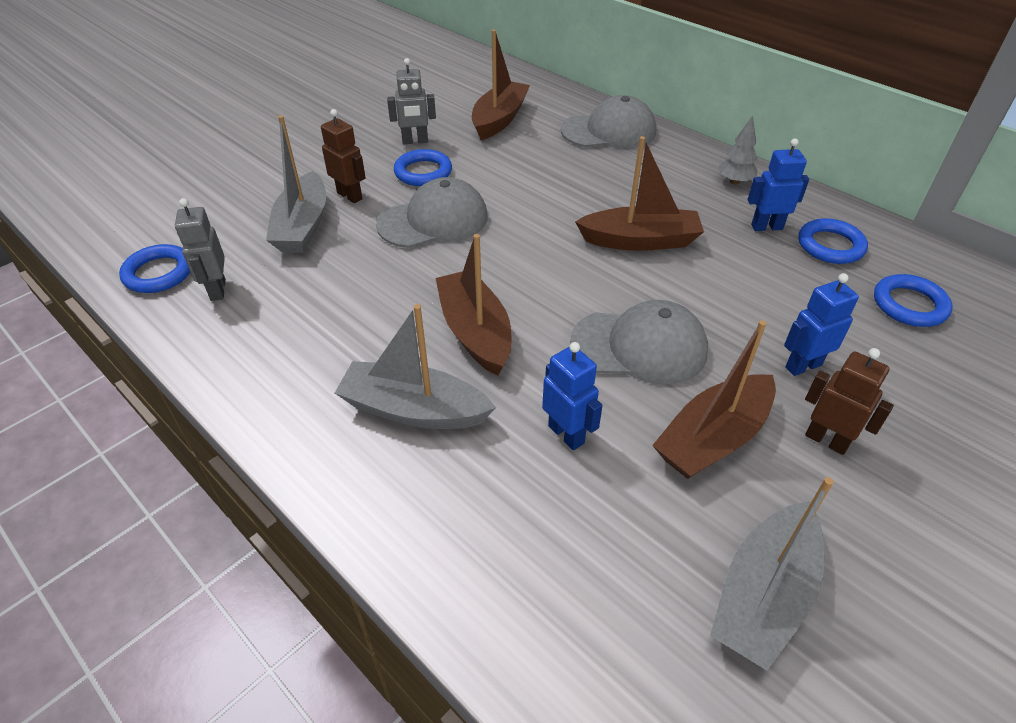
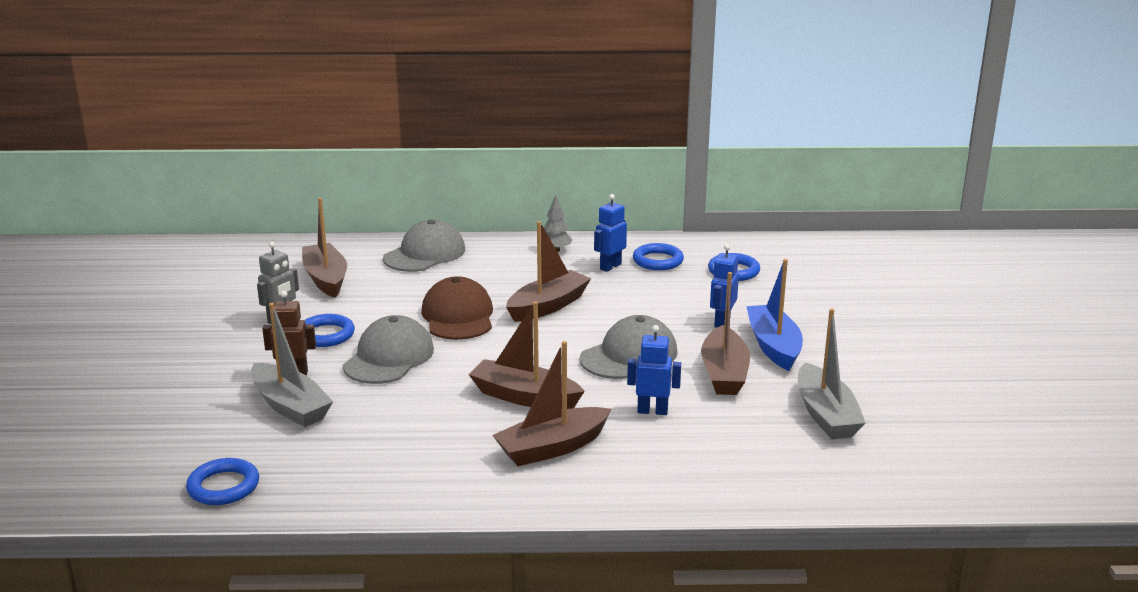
camera: 45 degrees left, 20 degrees down
(217, 290) = (296, 469): grey robot -> none
(414, 410) = (552, 448): grey boat -> brown boat
(546, 209) = (458, 316): none -> brown cap
(826, 440) = (773, 346): brown robot -> blue boat

